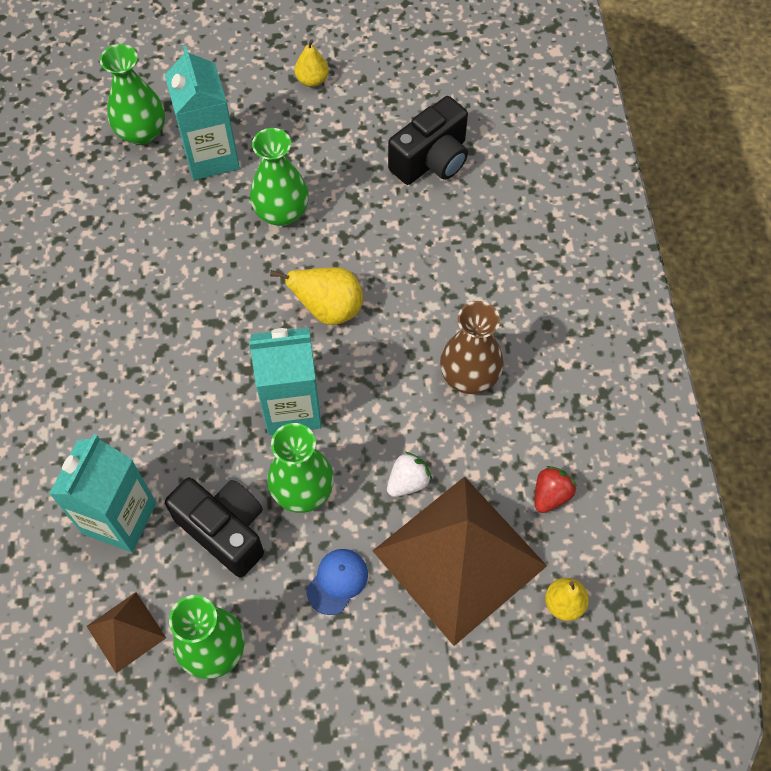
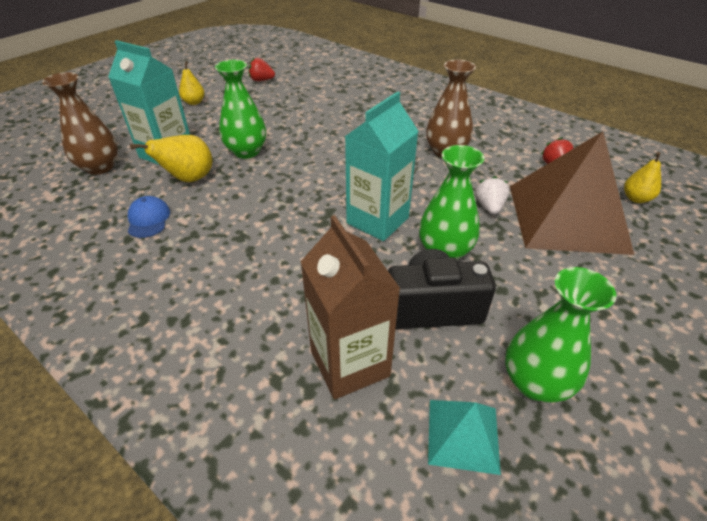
camera: 45 degrees left, 20 degrees down
(119, 518) = (349, 363): turquoise carton -> brown carton
(126, 632) = (463, 435): brown pyramid -> turquoise pyramid
(142, 132) = (100, 167): green vase -> brown vase
(329, 309) = (333, 171): yellow pear -> yellow pear (189, 179)
(337, 581) = (534, 277): blue cap -> blue cap (148, 219)
(423, 87) = (261, 80): none -> red strawberry
(431, 160) = (303, 98): black camera -> none

